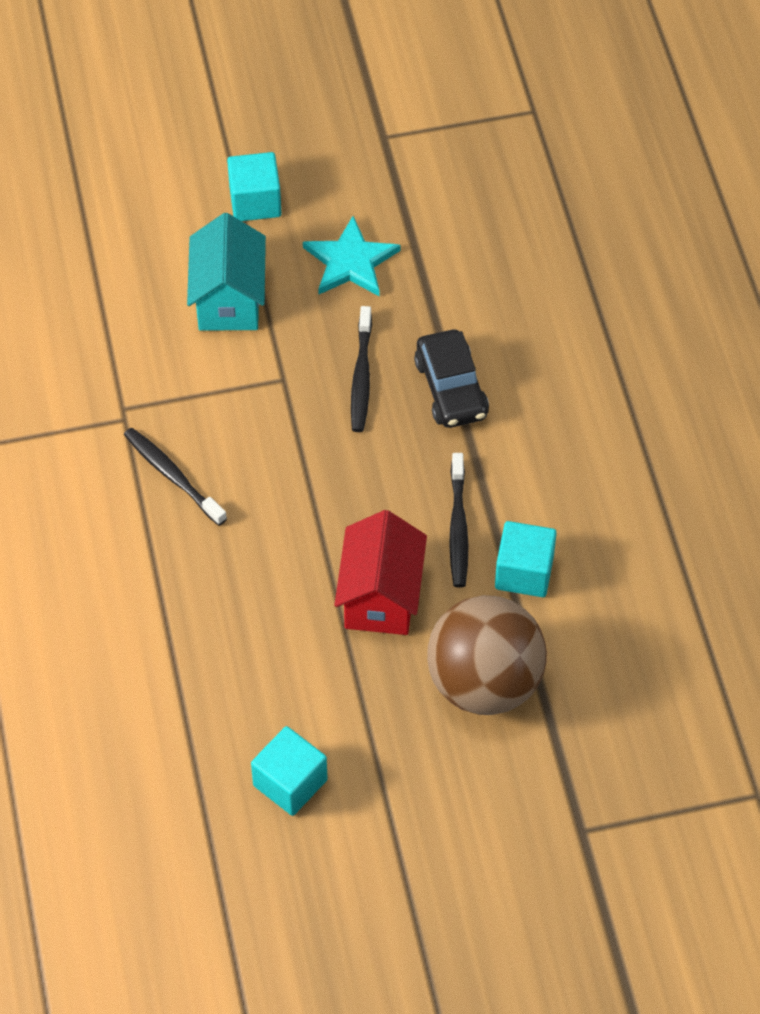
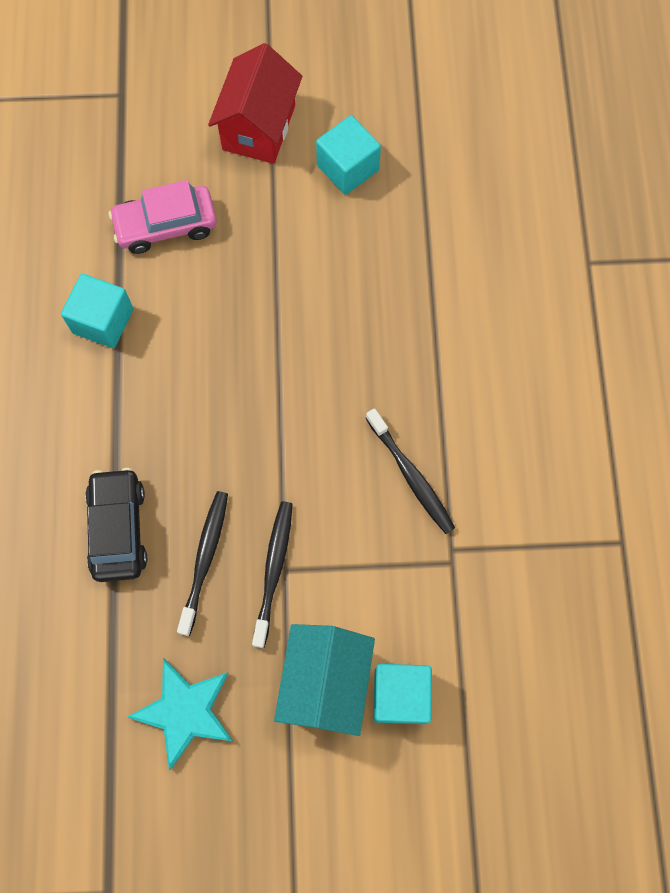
camera: 170 degrees left, 15 degrees up
(255, 201) = (275, 819): turquoise cube -> turquoise cube (400, 695)
(381, 597) = (237, 318): red house -> red house (258, 127)
(458, 527) = (151, 375): black toothbrush -> black toothbrush (274, 570)
(484, 682) = (166, 226): brown ball -> pink car

